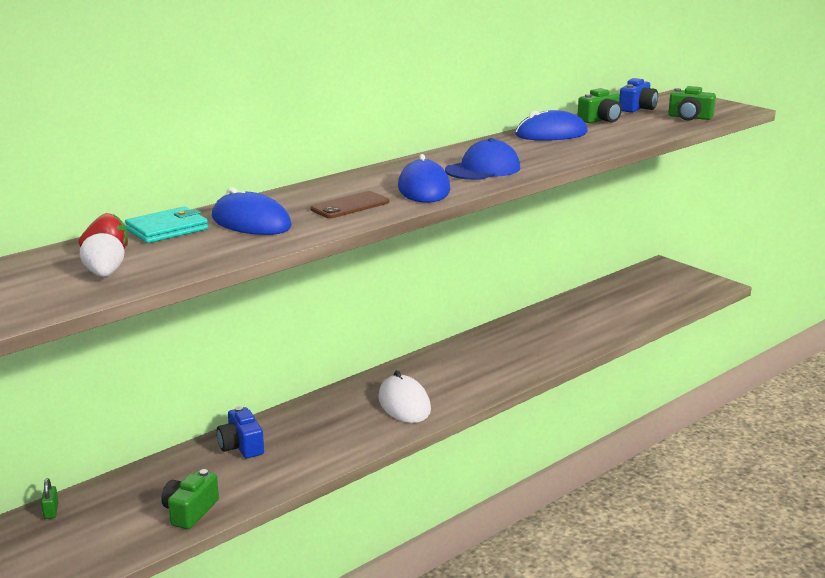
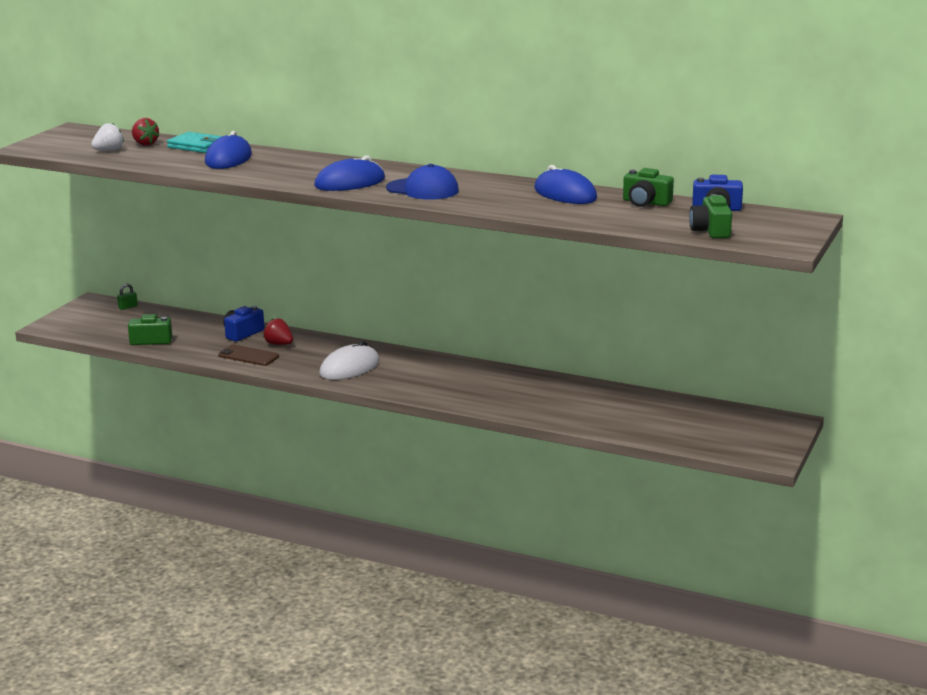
camera: 65 degrees right, 0 degrees up
(299, 430) = (279, 344): none -> red strawberry
(350, 206) = (287, 172): brown phone -> brown phone (248, 356)

